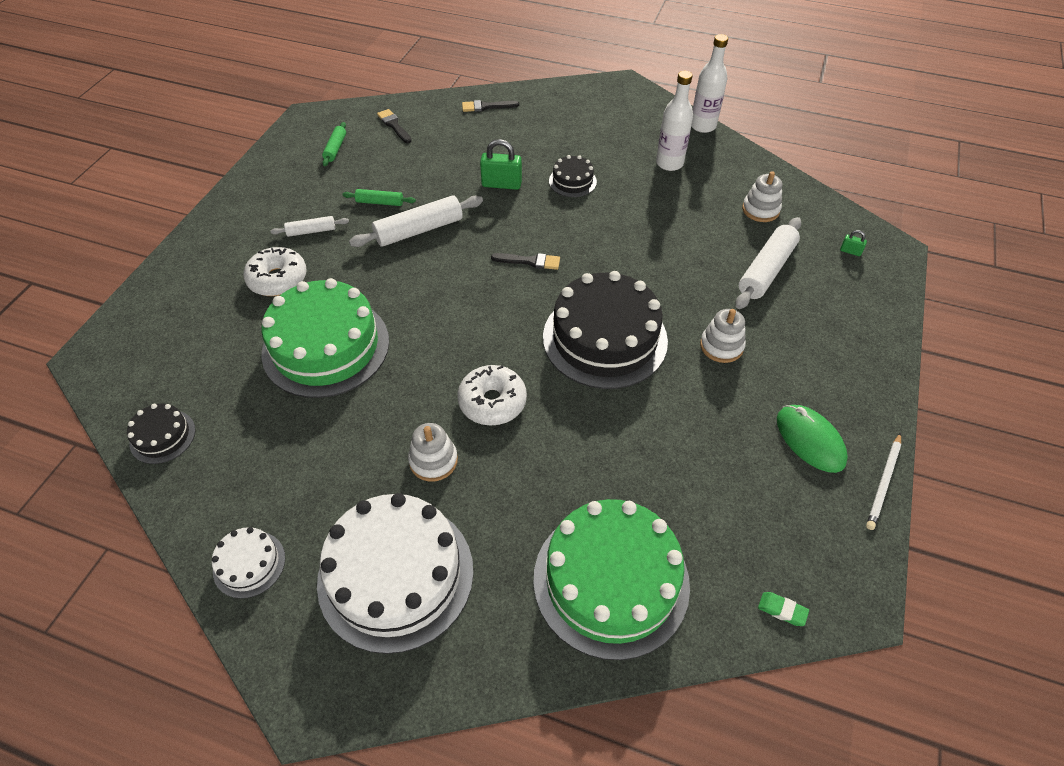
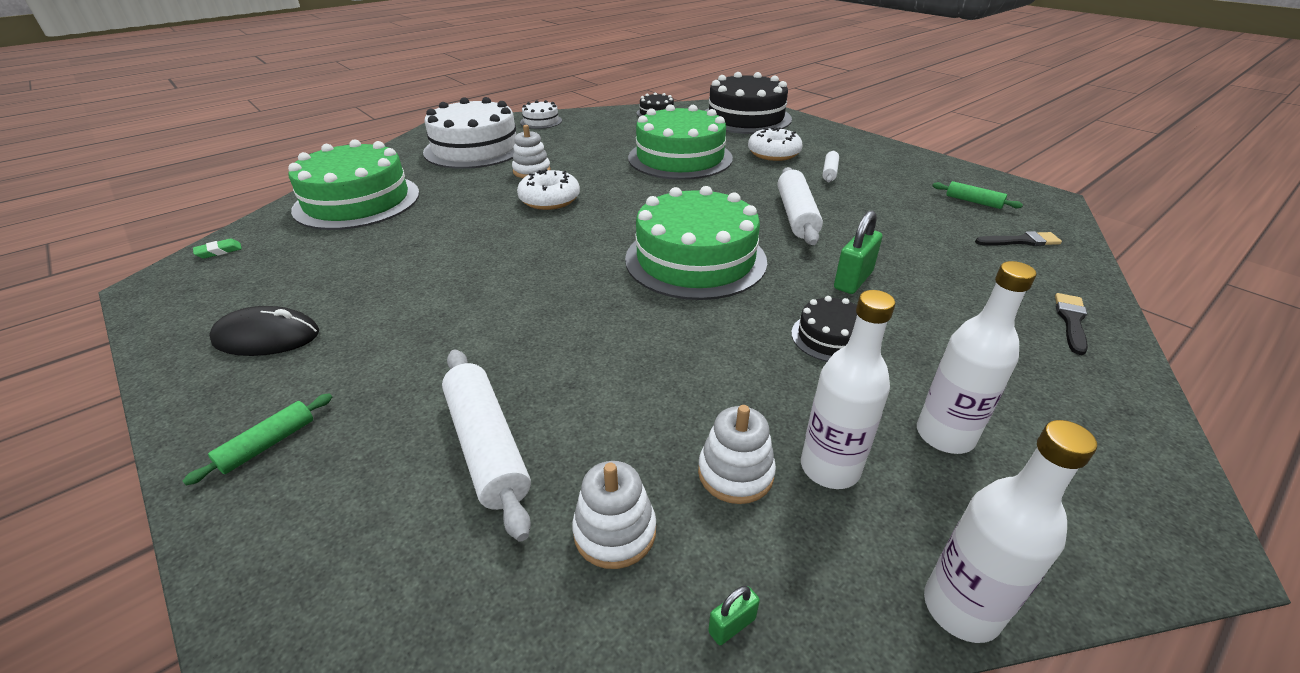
camera: 120 degrees right, 15 degrees down
(380, 202) = (857, 206): green rolling pin -> green rolling pin (268, 444)
(529, 261) = (695, 259): black brush -> green cake
(605, 338) = (544, 267): black cake -> black cake (746, 118)
(618, 137) = (944, 435): none -> white bottle
(721, 346) = (438, 335): white stacking toy -> white stacking toy (735, 473)
(810, 440) = (267, 337): green mouse -> black mouse
(850, 251) = (391, 609): green padlock -> green padlock (732, 625)
(884, 482) = (157, 360): white pencil -> none

